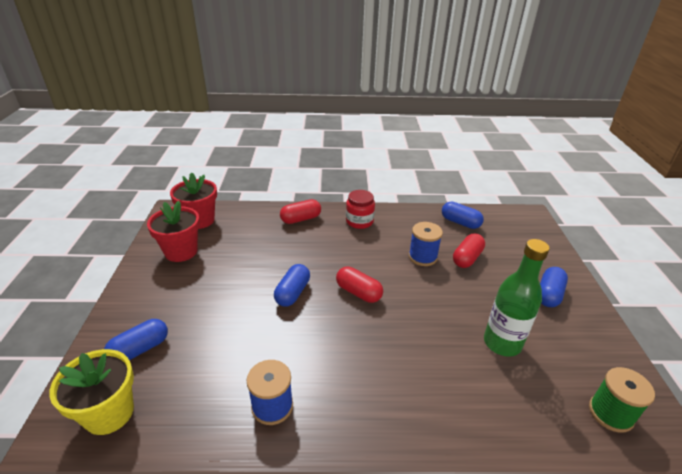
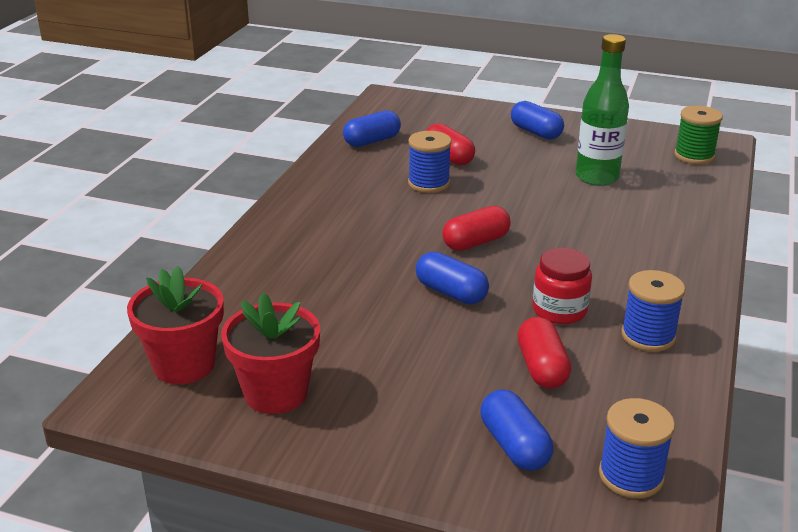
camera: 70 degrees left, 5 degrees down
(109, 413) = (631, 476): yellow flower pot -> blue spool
(301, 219) = (267, 257): red capsule -> red capsule (542, 368)
(359, 221) = (314, 209): red jar -> red jar (559, 310)

